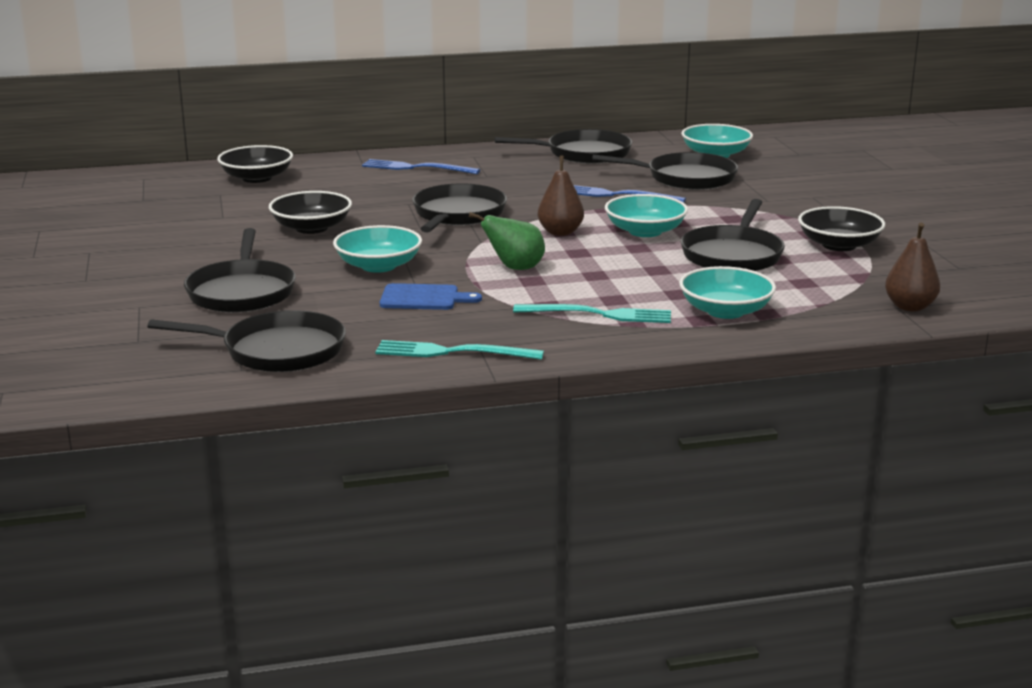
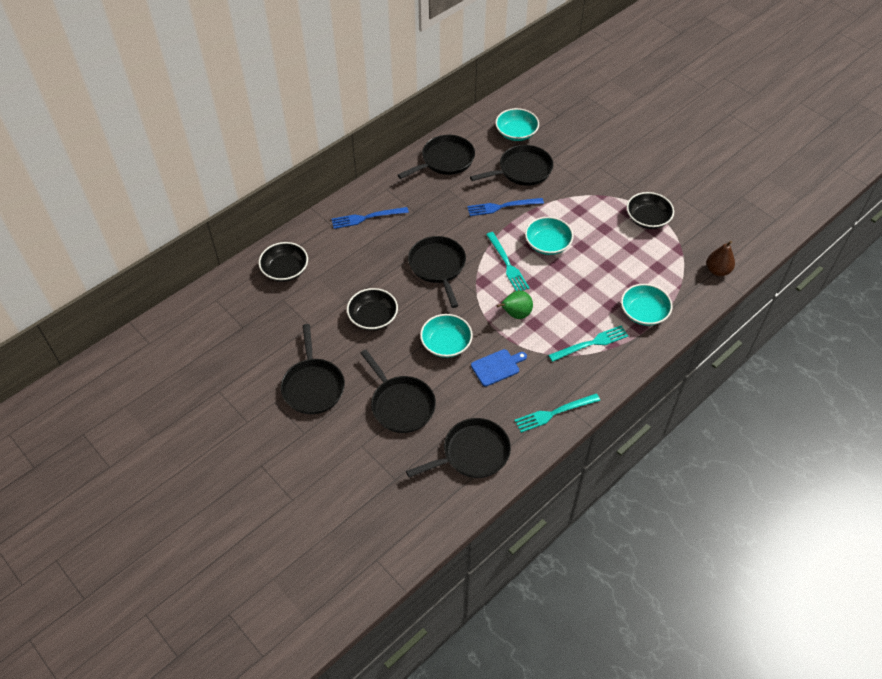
camera: 30 degrees left, 30 degrees up
(560, 232) = (507, 264): brown pear -> turquoise fork
(733, 255) = (607, 252): black pan -> black pan (313, 386)

